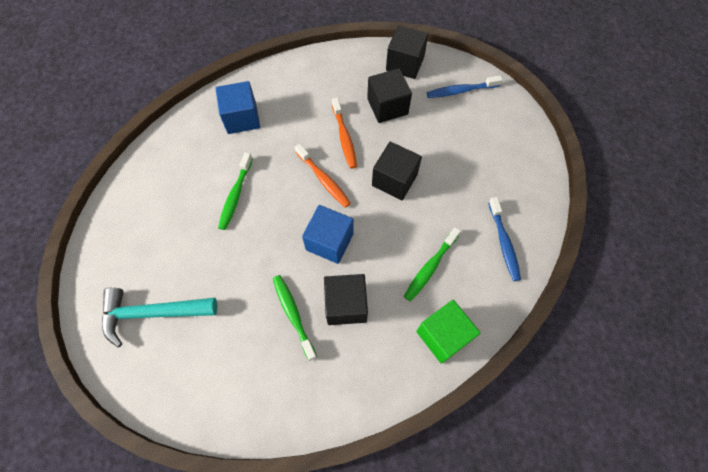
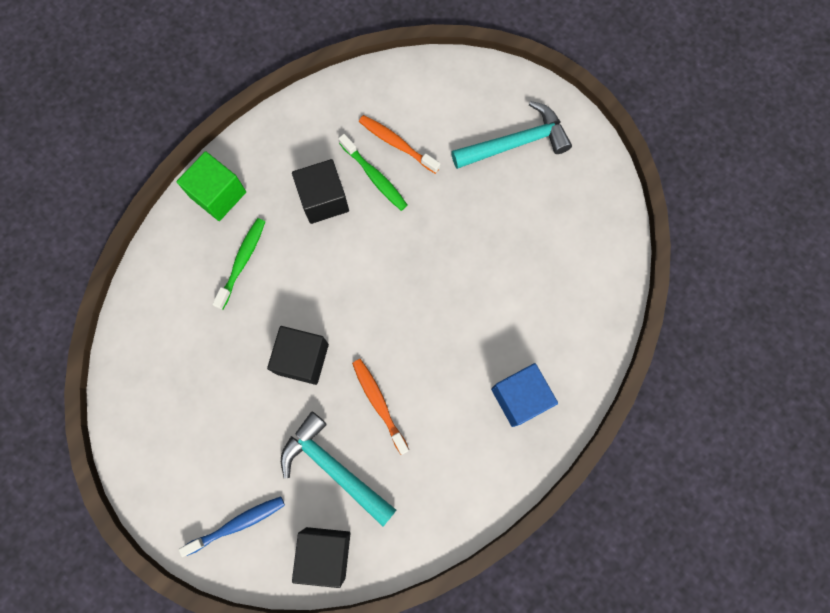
camera: 165 degrees right, 10 degrees up
(235, 195) = (484, 289): green toothbrush -> none
(324, 180) = (388, 336): orange toothbrush -> orange toothbrush (397, 143)
(329, 241) = (359, 262): blue cube -> none
(387, 106) = (334, 468): black cube -> turquoise hammer
(503, 243) = (163, 311): blue toothbrush -> none

